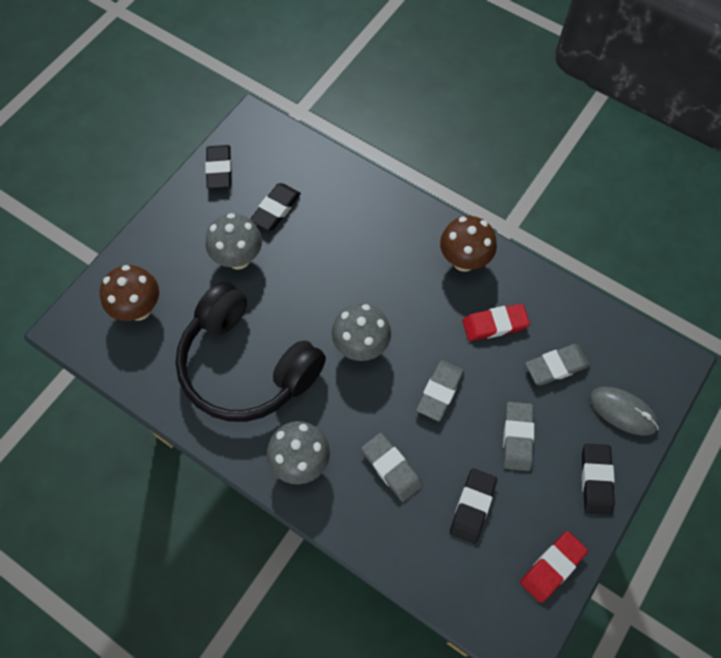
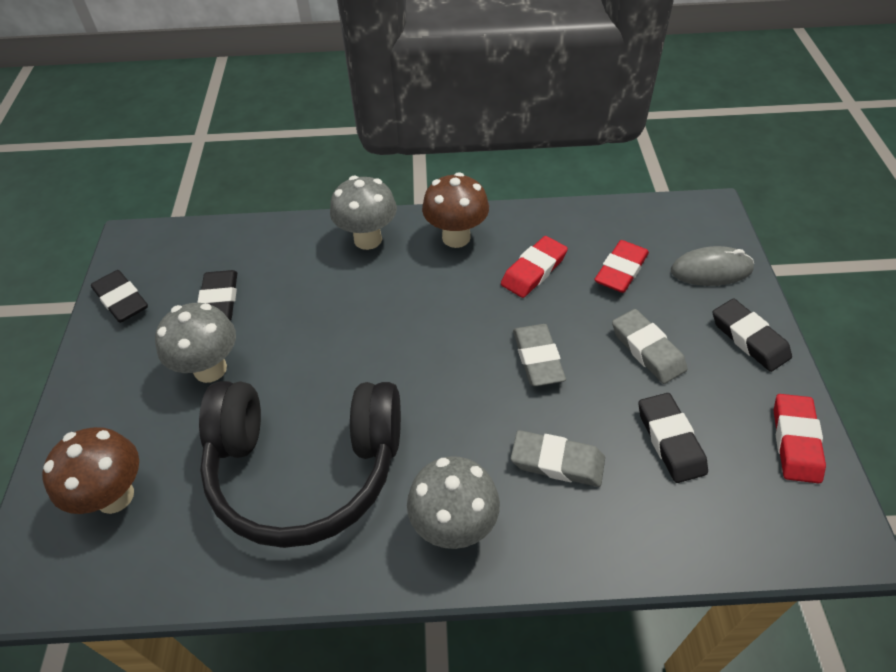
camera: 35 degrees left, 15 degrees down
(361, 346) = (421, 368): grey mushroom -> grey mushroom (368, 239)
(556, 366) = (621, 270): grey eraser -> red eraser

